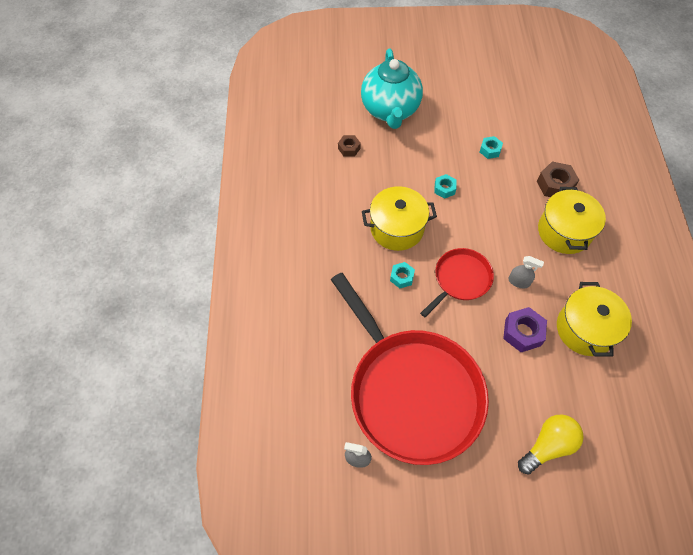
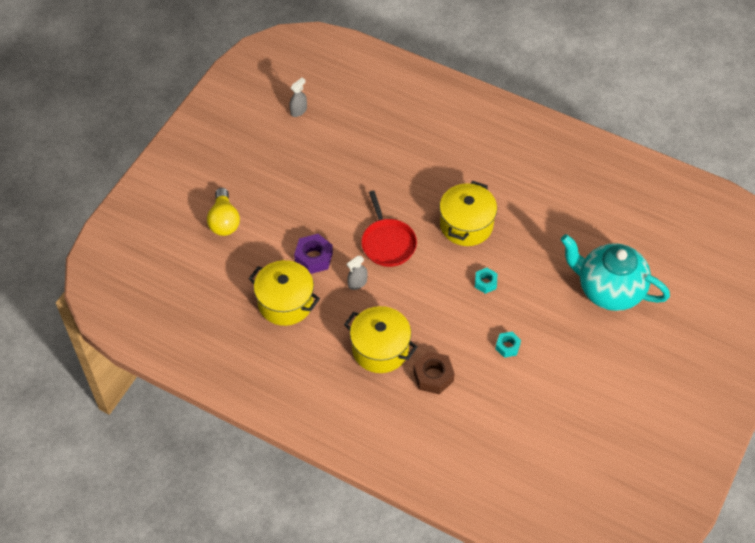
camera: 120 degrees right, 5 degrees down
(349, 148) = (578, 233): brown nut -> none
(401, 277) = (417, 204): turquoise nut -> none
(411, 391) = (321, 163): red pan -> none

